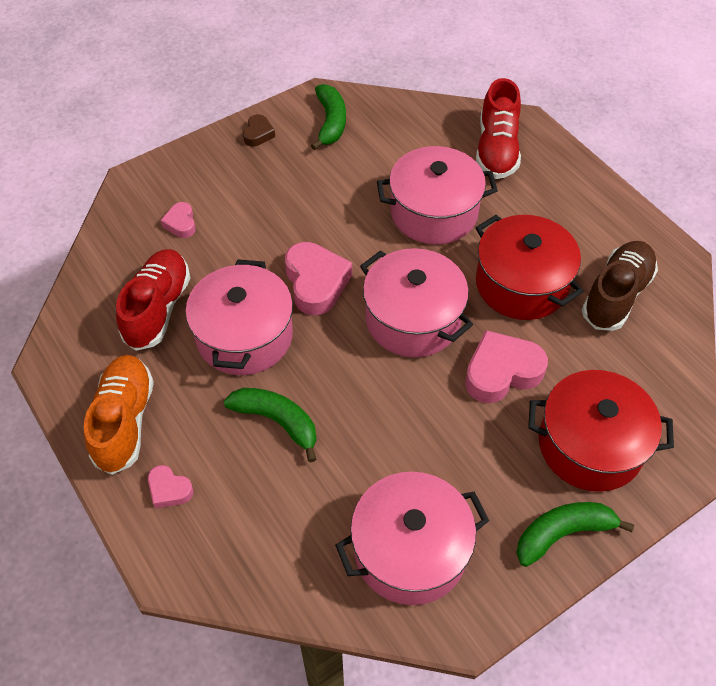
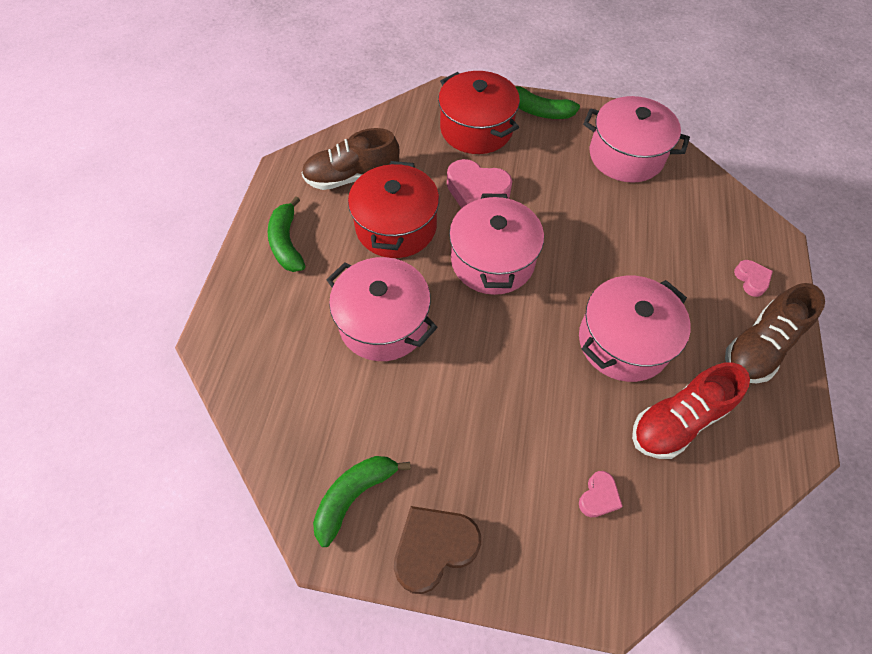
camera: 135 degrees left, 5 degrees up
(124, 421) = (759, 347): orange shoe -> brown shoe
(258, 134) = (434, 548): brown heart -> brown heart, size x1.89
(277, 421) = (647, 267): green banana -> green banana (287, 243)
(316, 283) = (532, 340): pink heart -> none
(496, 149) = (266, 334): red shoe -> none

